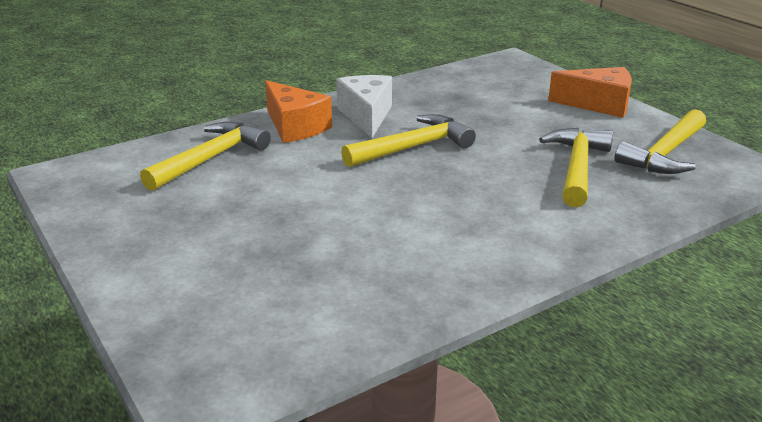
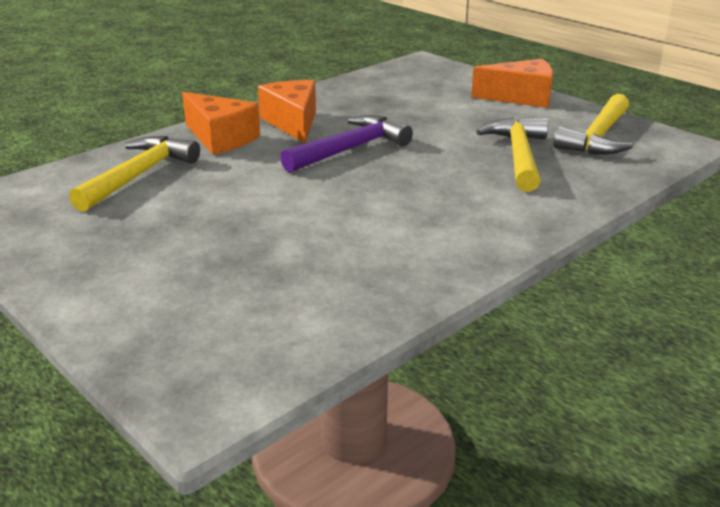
camera: 10 degrees left, 0 degrees up
(366, 116) = (292, 123): white cheese -> orange cheese
(413, 147) = (350, 149): yellow hammer -> purple hammer

